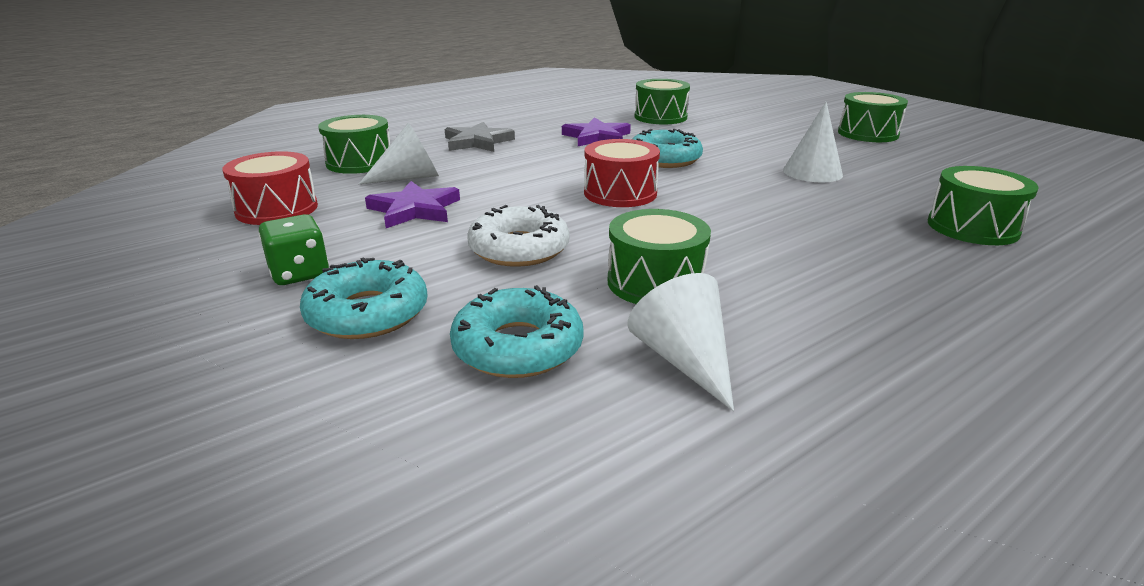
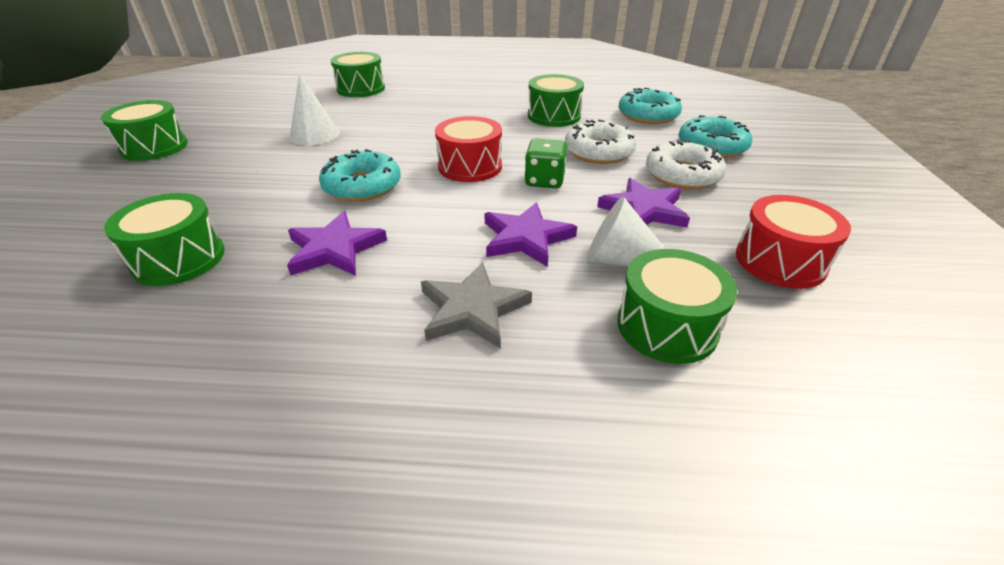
camera: 140 degrees left, 10 degrees up
(299, 273) = (752, 181): green dice -> green dice (544, 181)
(393, 253) = (682, 175): none -> white donut
(491, 169) = (526, 238): none -> purple star
(684, 360) = (589, 95): white cone -> none

